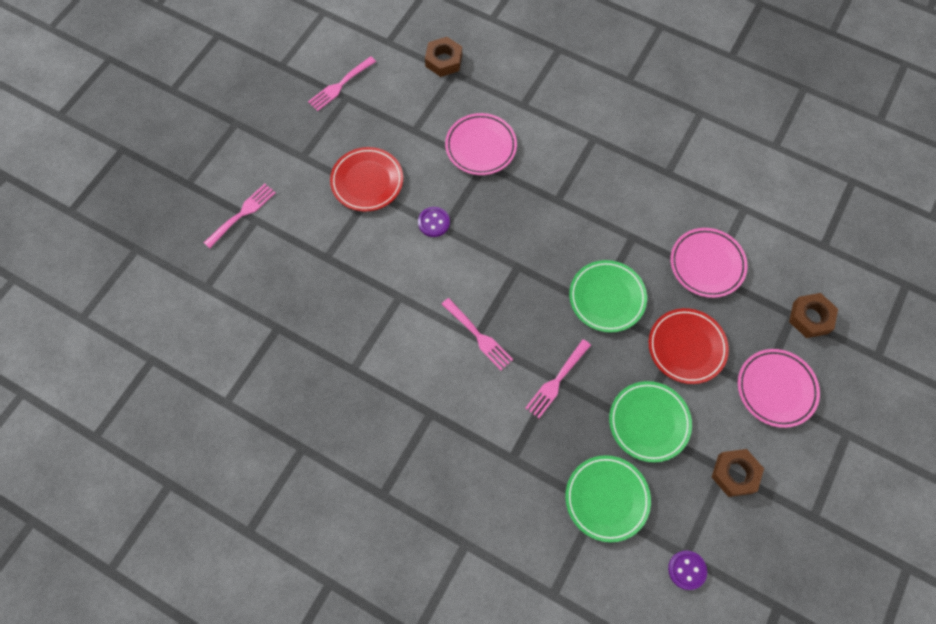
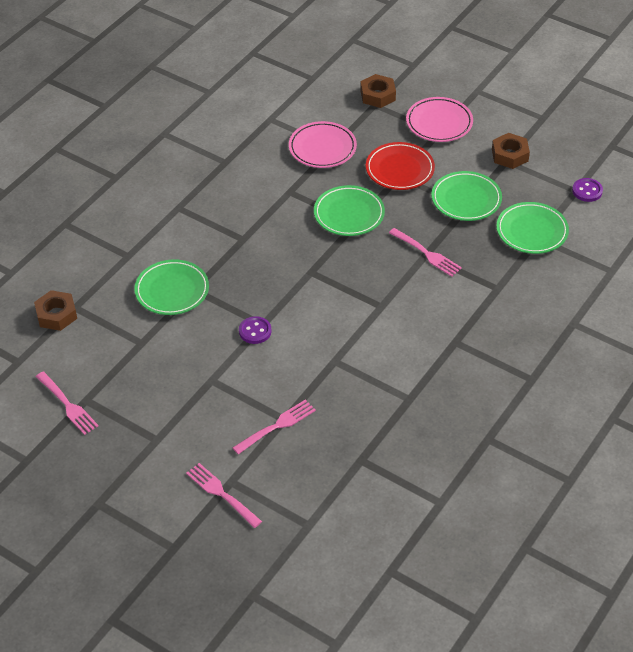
camera: 85 degrees left, 20 degrees down
(367, 181) = (198, 383): red plate -> none
(478, 336) = (380, 304): pink fork -> pink fork (277, 426)
(481, 147) = (172, 291): pink plate -> green plate

